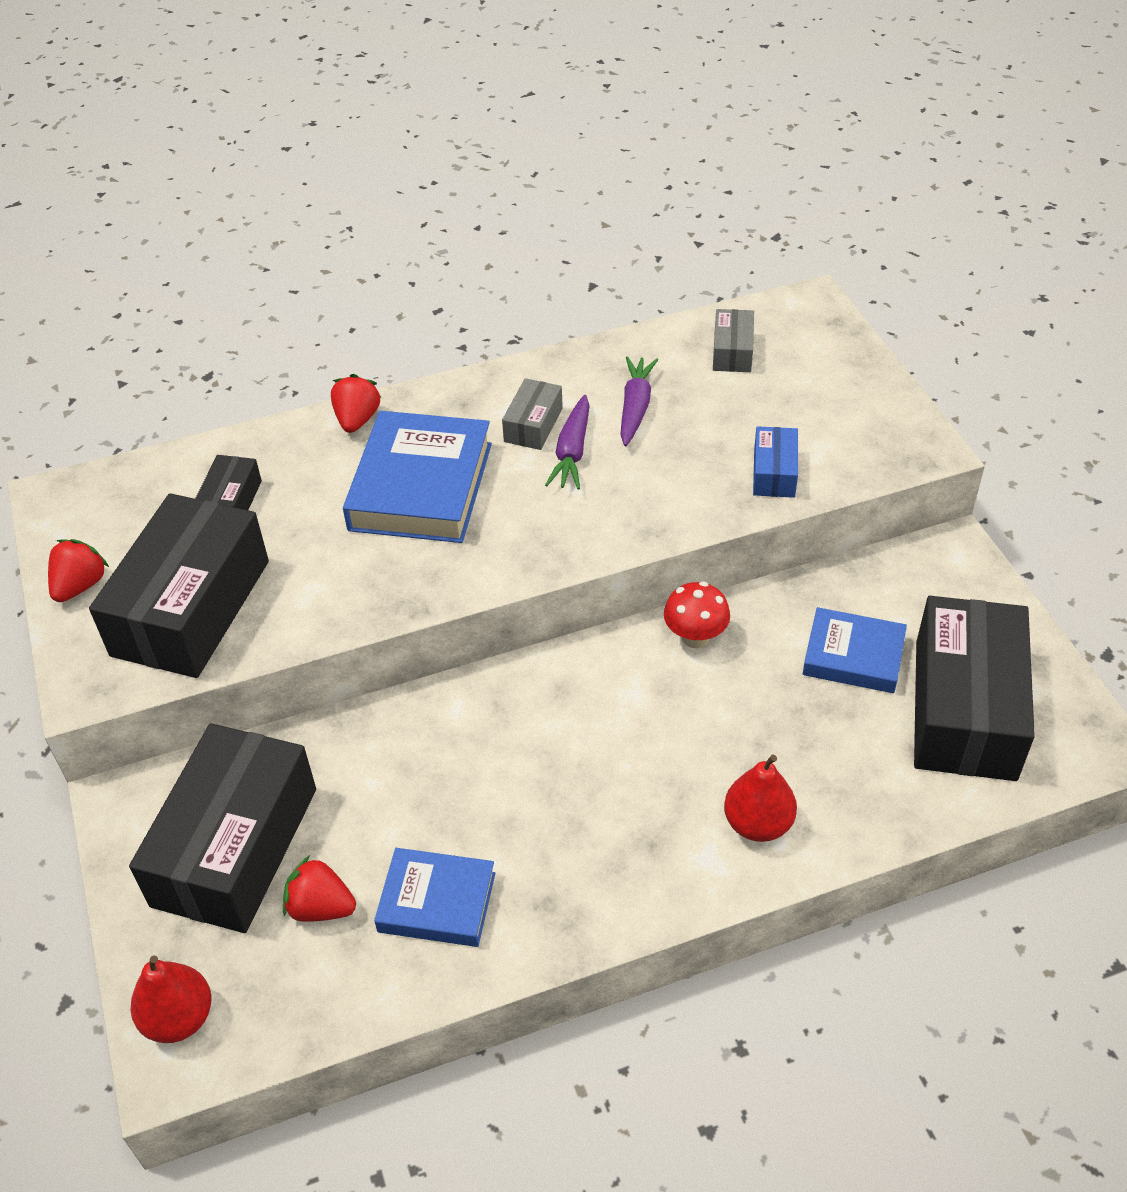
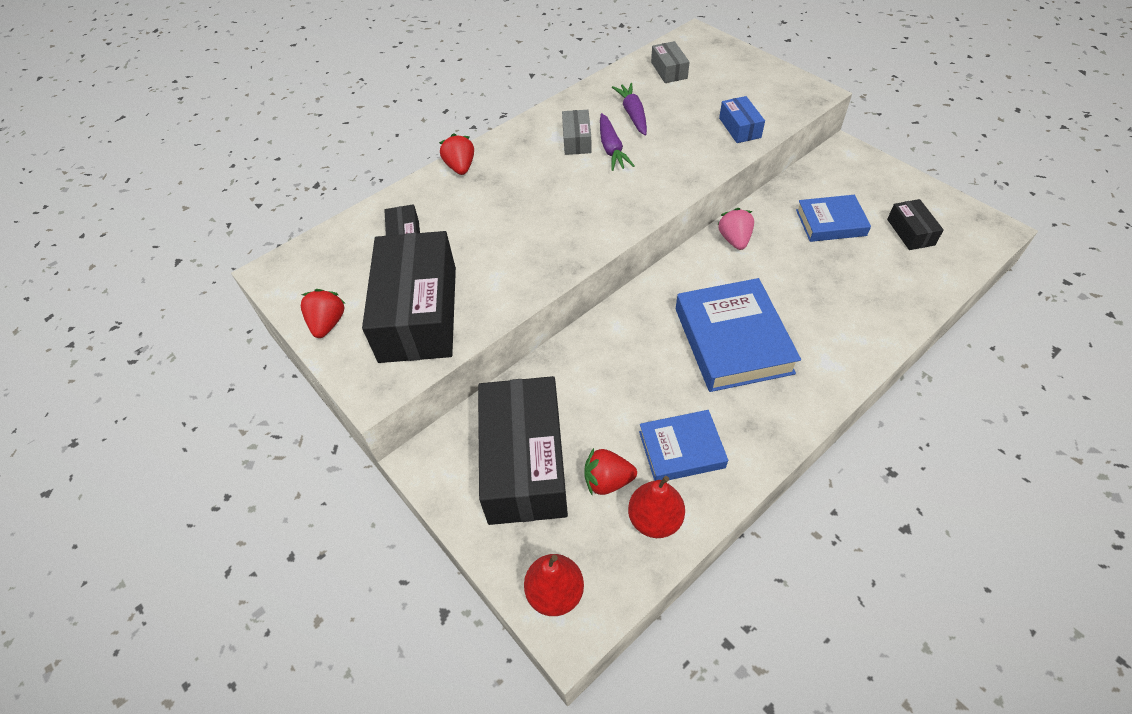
camera: 20 degrees left, 5 degrees up
(421, 486) = (528, 194): blue book -> blue book (732, 340)
(695, 637) = (734, 240): red mushroom -> pink strawberry
(758, 824) = (842, 333): red pear -> red pear (655, 519)
(965, 709) = (910, 232): black box -> black box, size x0.45

